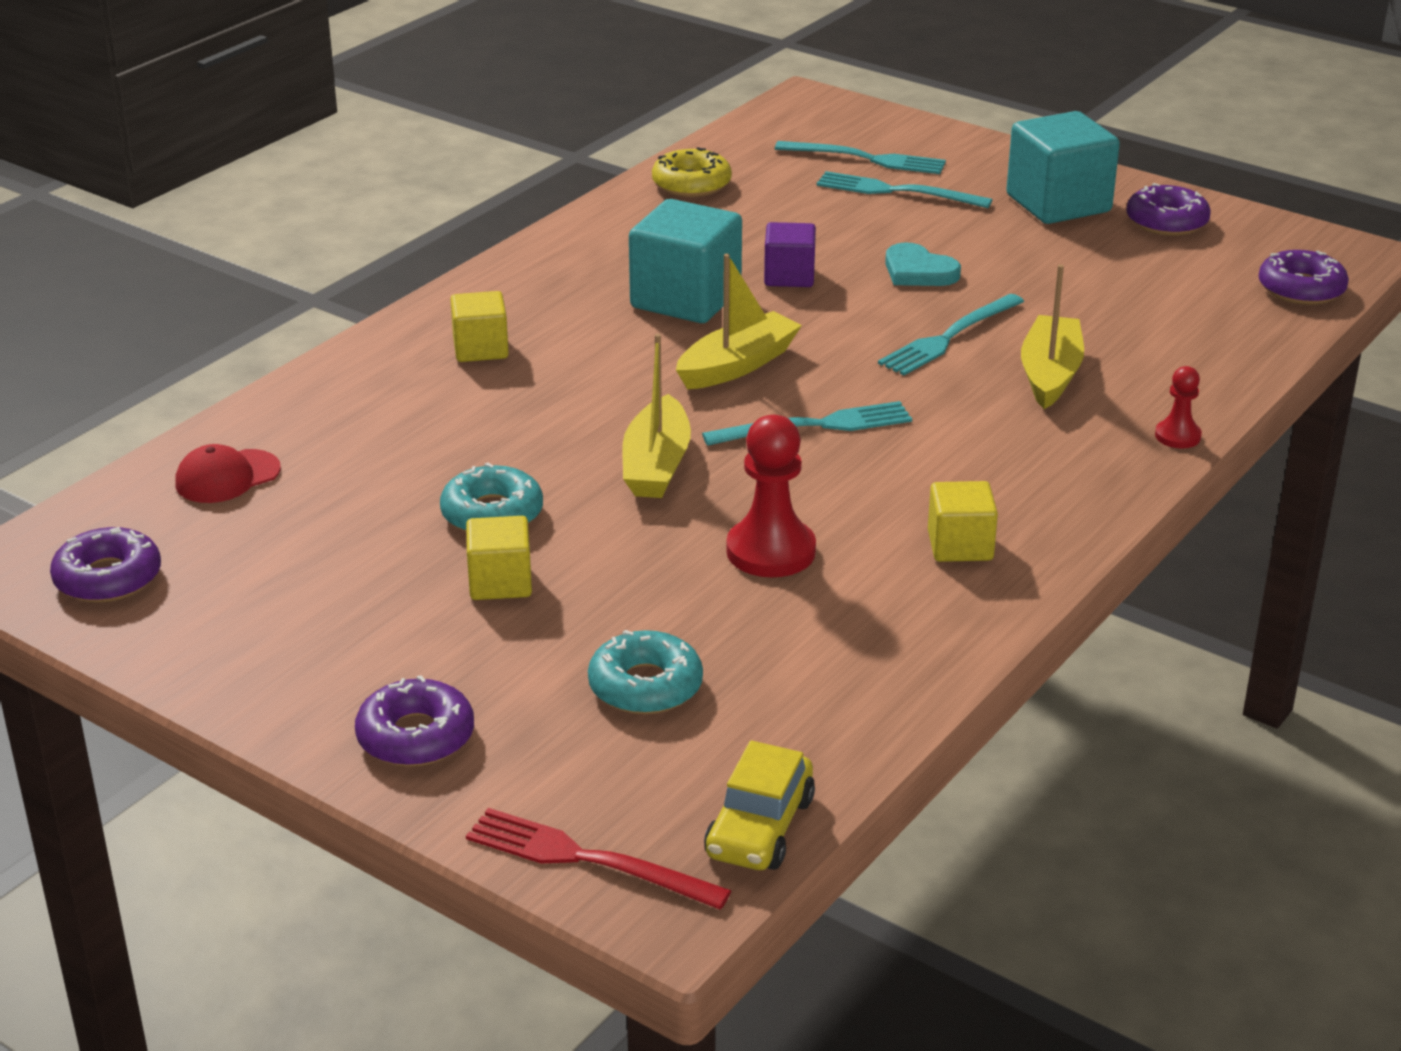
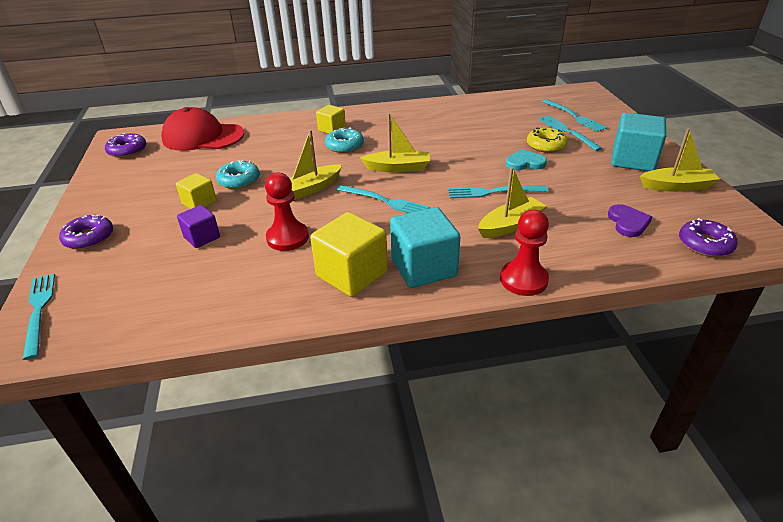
camera: 45 degrees right, 5 degrees up
(227, 477) = (203, 137): red cap -> red cap, size x2.07
(588, 860) = (39, 311): red fork -> turquoise fork
(645, 686) = (166, 262): turquoise donut -> turquoise donut (344, 146)
(686, 299) = (421, 139): turquoise cube -> turquoise cube (423, 268)
(691, 184) = (492, 103): yellow donut -> yellow donut (546, 145)
(759, 827) = (93, 338): yellow car -> none
(789, 276) = (471, 146): purple cube -> purple cube (202, 237)
(918, 271) = (524, 163): turquoise heart -> turquoise heart turned 90 degrees clockwise
(960, 546) = (352, 274): yellow cube -> yellow cube, size x1.74
(1166, 222) = (676, 186): purple donut -> yellow boat
(1177, 436) = (523, 280): red pawn -> red pawn, size x1.82
(1182, 301) = (628, 222): none -> purple heart

